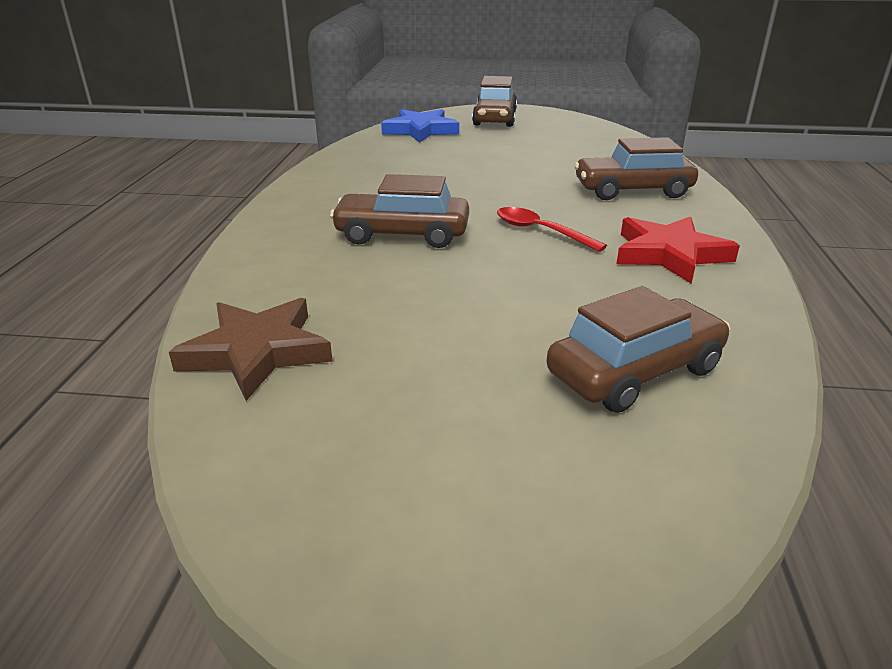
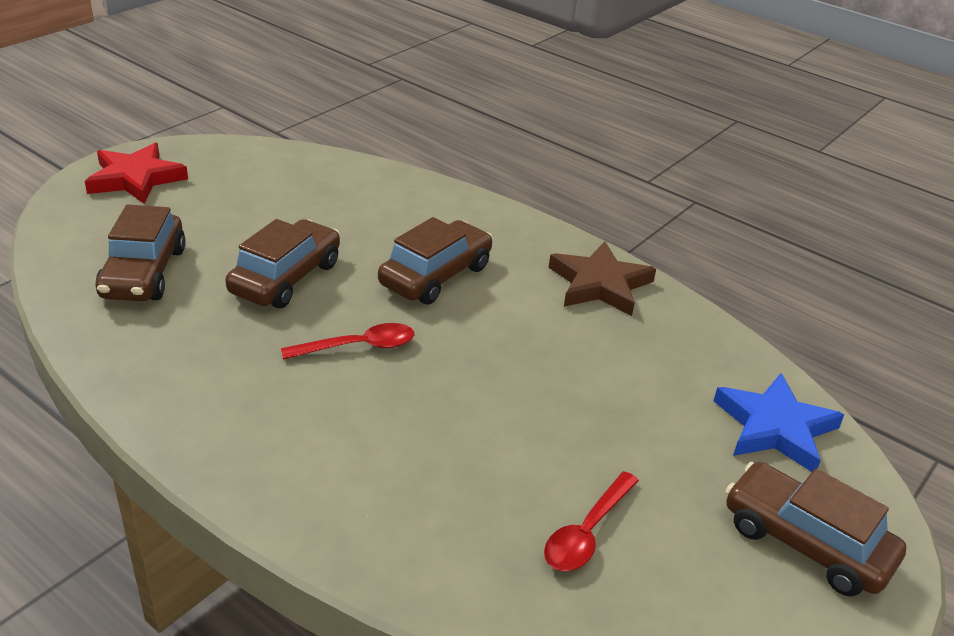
camera: 120 degrees right, 5 degrees up
(257, 352) = (336, 176): brown star -> brown star (599, 284)
(569, 147) = (587, 532): none -> red spoon
(632, 191) = (379, 476): brown car -> brown car (286, 278)
(669, 254) = (228, 390): red star -> red star (135, 178)

